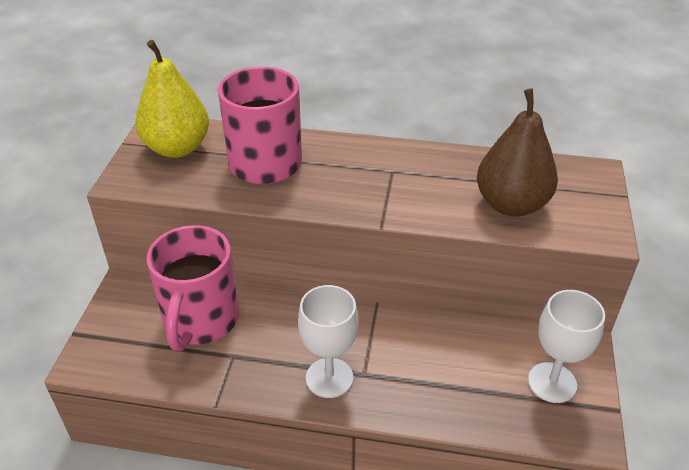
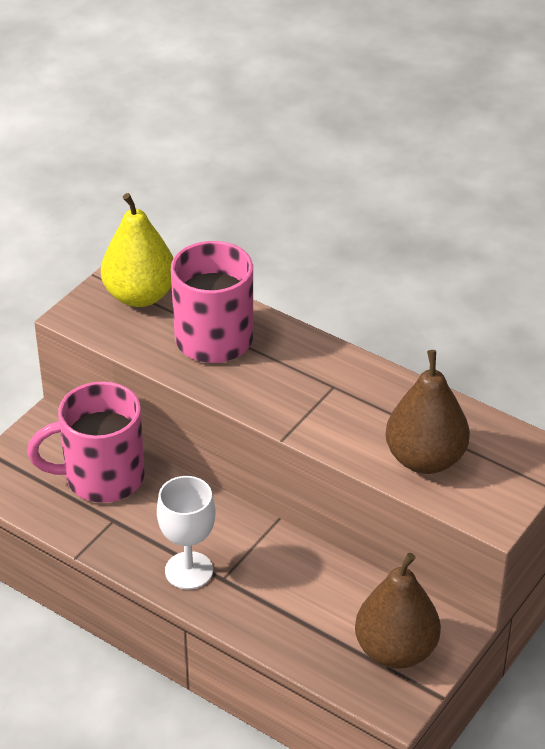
camera: 25 degrees right, 0 degrees up
(200, 320) = (101, 477): pink mug -> pink mug turned 45 degrees clockwise
(552, 382) = (396, 650): white goblet -> brown pear

